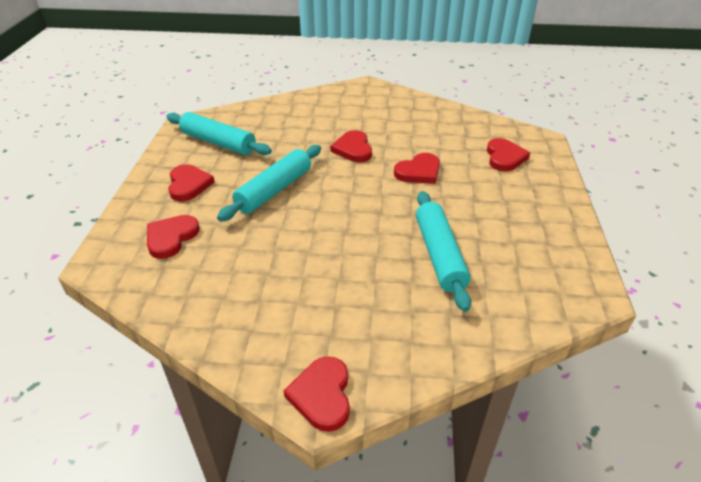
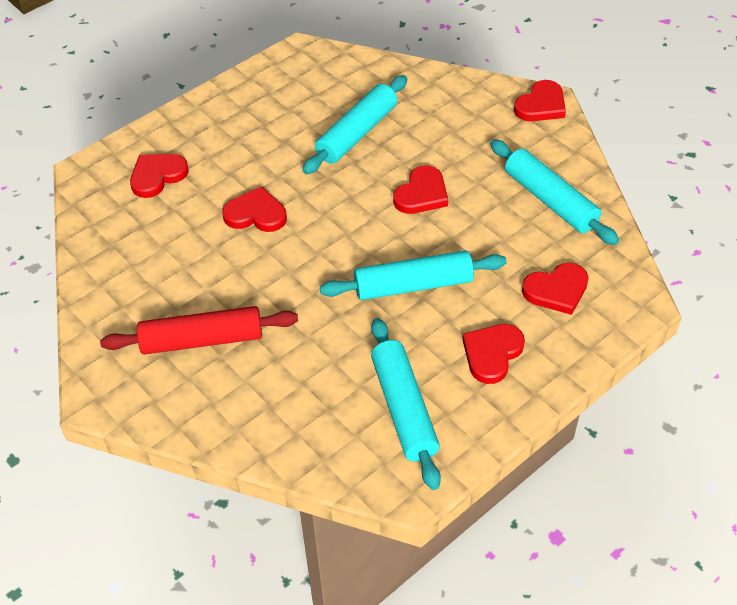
camera: 135 degrees left, 10 degrees up
(227, 298) = (550, 200): none -> turquoise rolling pin
(353, 149) = (273, 287): red heart -> red heart (421, 194)
(355, 117) = (202, 340): none -> red rolling pin

